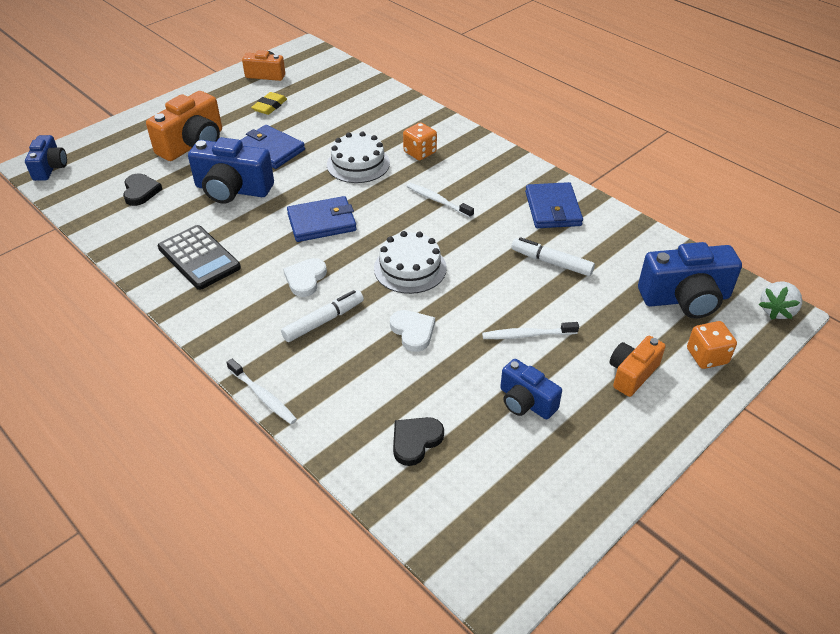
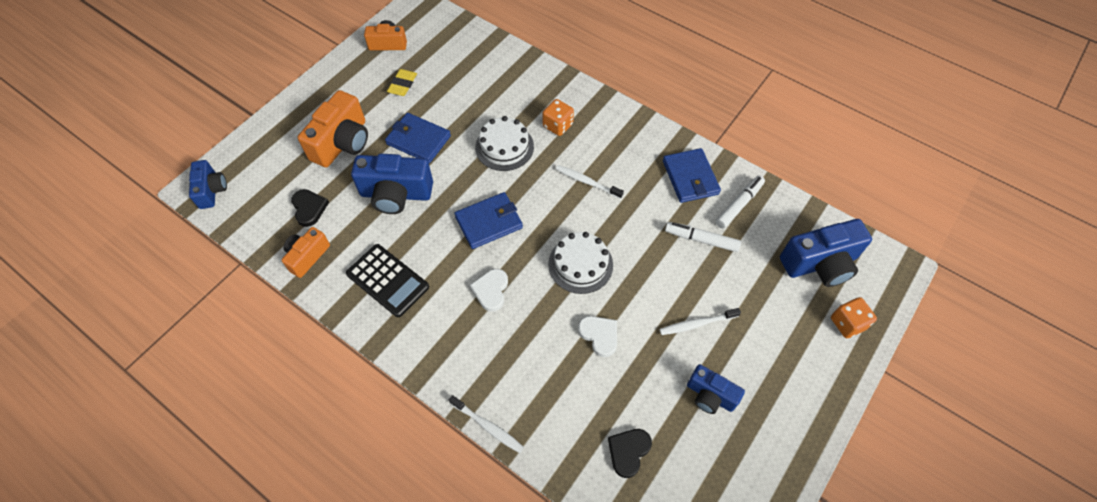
camera: 10 degrees left, 15 degrees up
(323, 321) = (519, 336): white marker -> white marker (739, 205)
(632, 374) = (790, 352): orange camera -> orange camera (307, 256)
(776, 311) = (895, 266): white strawberry -> none

